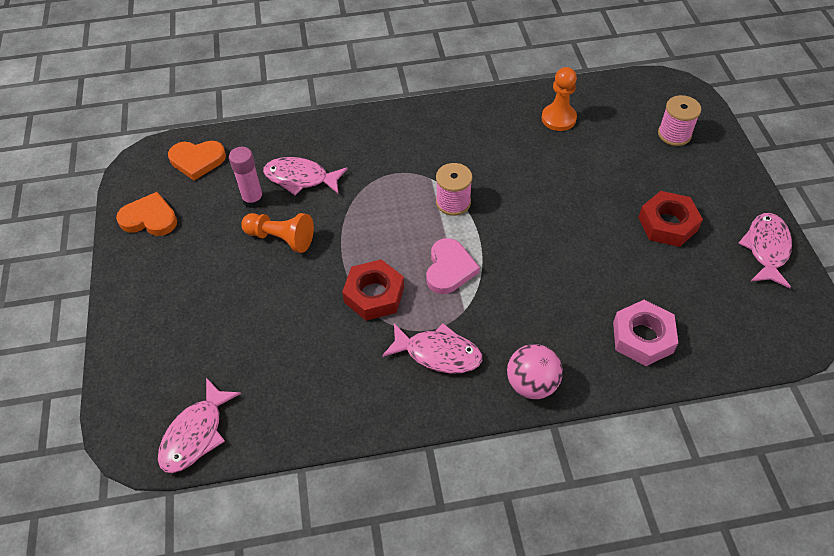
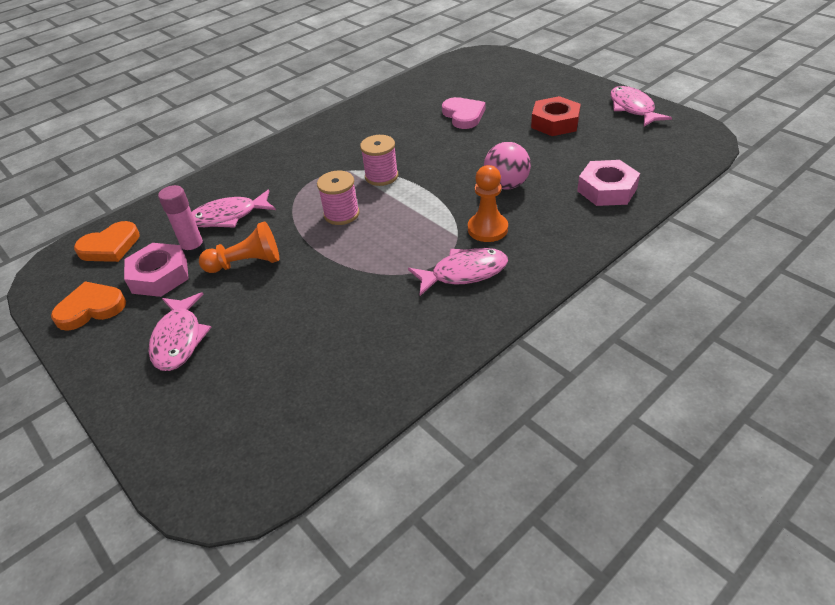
camera: 30 degrees left, 10 degrees down
(196, 434) = (288, 449): pink fish -> pink fish (179, 339)
(213, 214) = (159, 276): none -> pink nut
(374, 294) = (370, 261): red nut -> none
(449, 269) = (419, 216): pink heart -> pink heart (463, 115)
(532, 384) = (558, 255): pink ball -> pink ball (506, 185)
(558, 118) = (416, 99): orange pawn -> orange pawn (487, 229)
(674, 134) = (508, 77): pink spool -> pink spool (341, 214)

